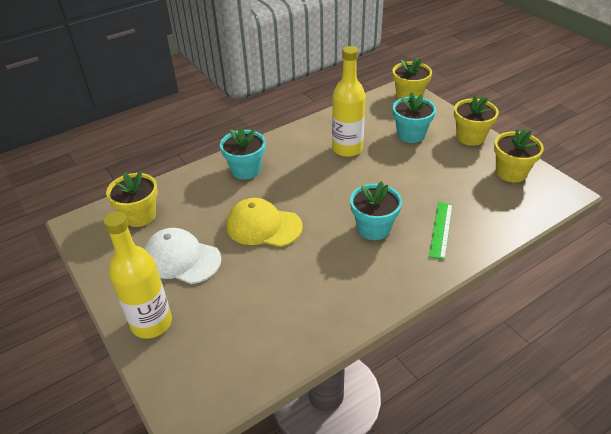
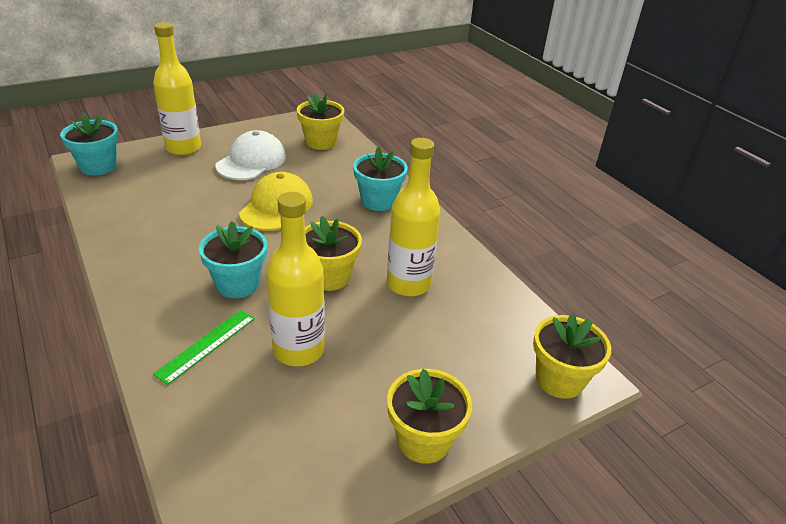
camera: 90 degrees right, 5 degrees down
(411, 134) = (438, 358): turquoise flower pot -> turquoise flower pot (98, 166)
(427, 188) = (298, 350): none -> yellow bottle
(441, 229) = (206, 345): green ruler -> green ruler turned 75 degrees counterclockwise
(511, 172) = (305, 472): yellow flower pot -> yellow flower pot (329, 277)

